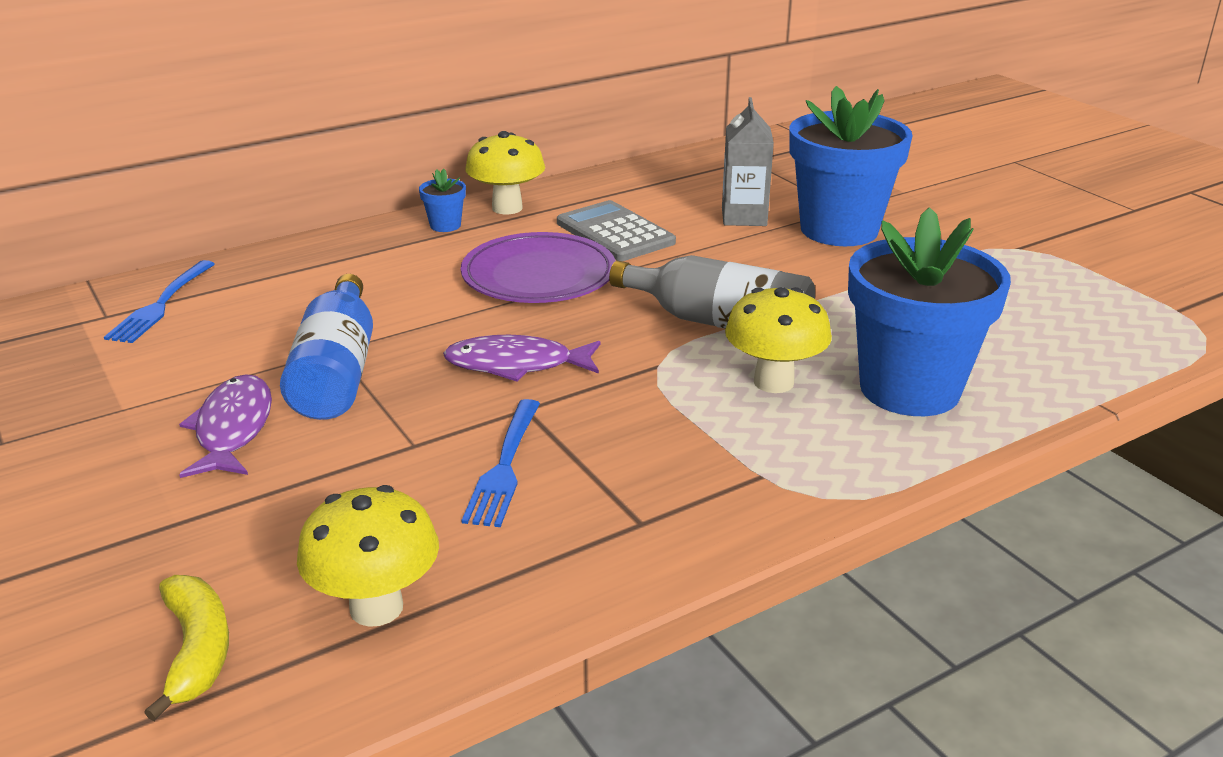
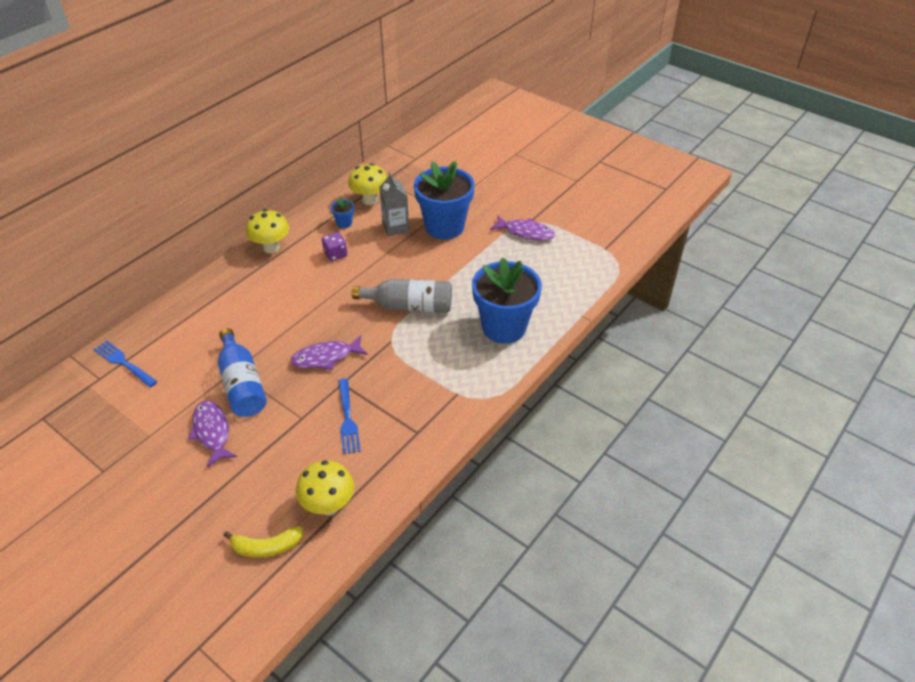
camera: 20 degrees left, 15 degrees up
(161, 304) = (124, 363): blue fork -> blue fork turned 135 degrees clockwise
(197, 650) = (266, 547): yellow banana -> yellow banana turned 120 degrees clockwise
(445, 225) = (244, 269): blue flower pot -> blue flower pot (344, 223)
(538, 276) = (310, 295): purple plate -> none
(615, 233) = (335, 254): grey calculator -> purple dice
(773, 382) = (445, 338): yellow mushroom -> yellow mushroom (370, 200)
(1004, 261) = (525, 232): none -> purple fish

